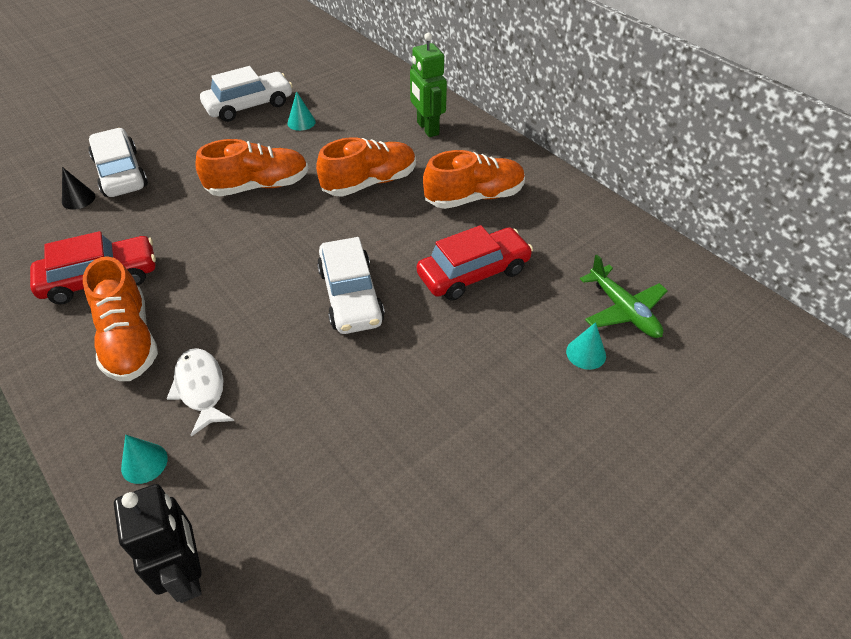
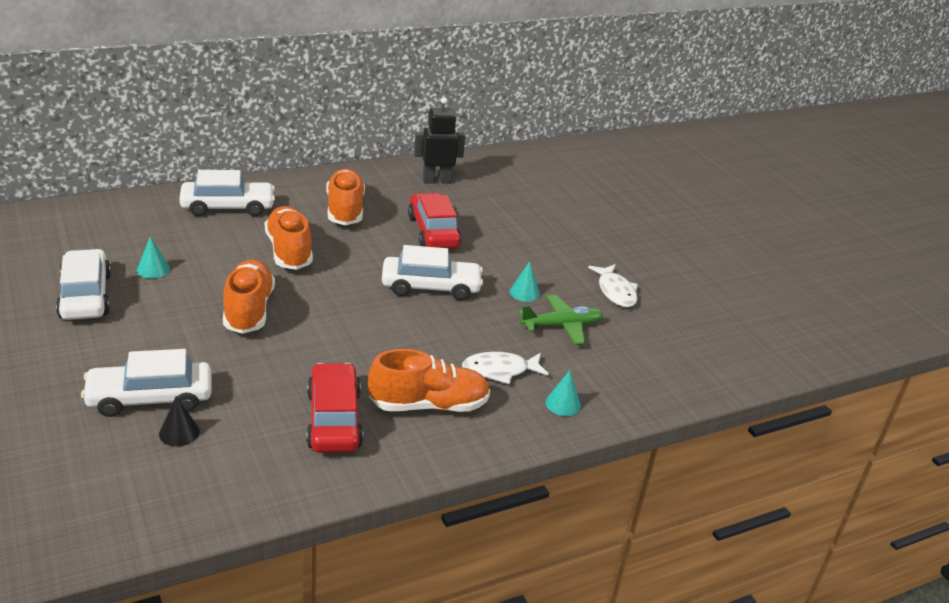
camera: 80 degrees left, 15 degrees down
(187, 573) = (654, 390): black robot -> black robot (436, 181)
(427, 128) = (228, 207): green robot -> white car
(428, 492) = (615, 291): none -> white fish
(586, 353) = (527, 213): turquoise cone -> turquoise cone (524, 292)
(623, 310) = (497, 190): green plane -> green plane (562, 326)

